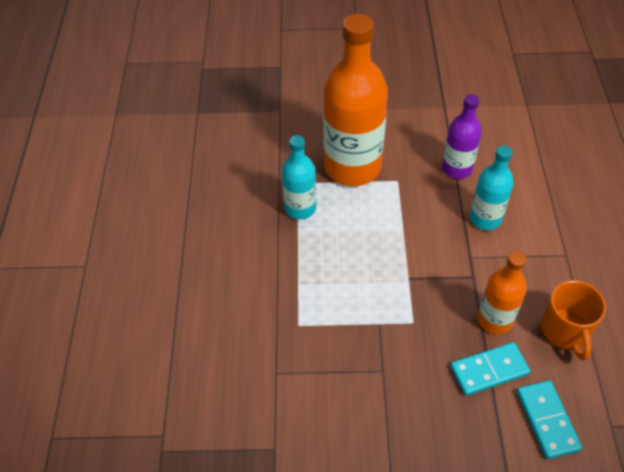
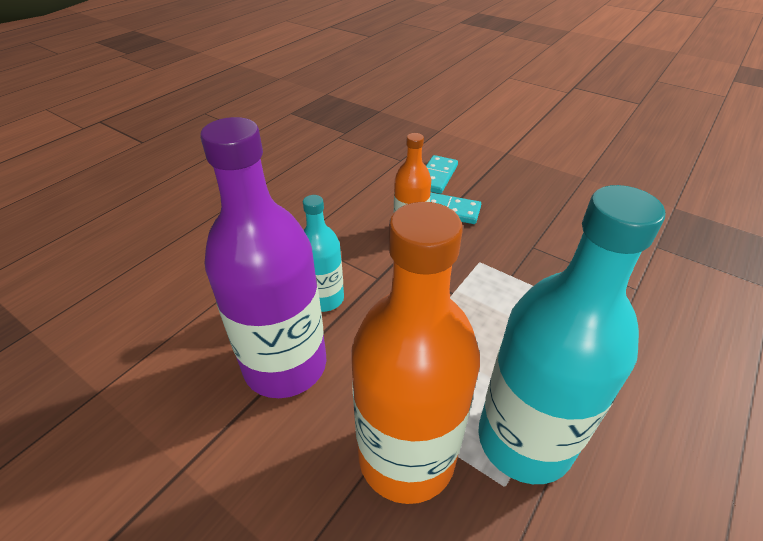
camera: 145 degrees left, 10 degrees down
(300, 208) = (524, 440): turquoise bottle -> turquoise bottle, size x1.87
(457, 168) = (285, 365): purple bottle -> purple bottle, size x1.87
(565, 331) = (368, 202): orange mug -> none

